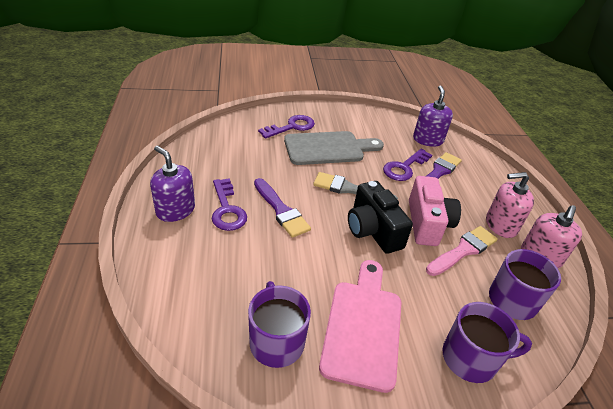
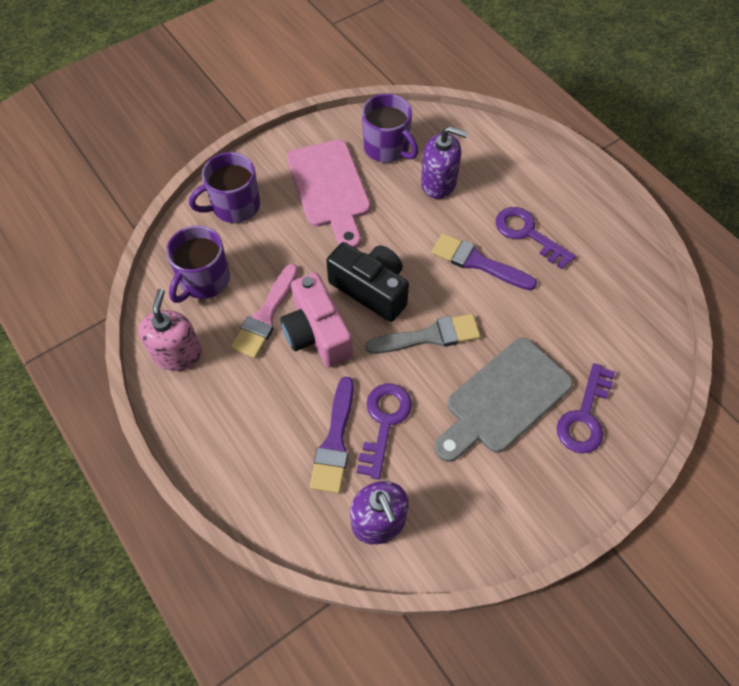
camera: 155 degrees right, 20 degrees up
(175, 210) = (570, 207): purple soap dispenser -> purple soap dispenser (438, 183)
(500, 225) = (229, 381): pink soap dispenser -> none

